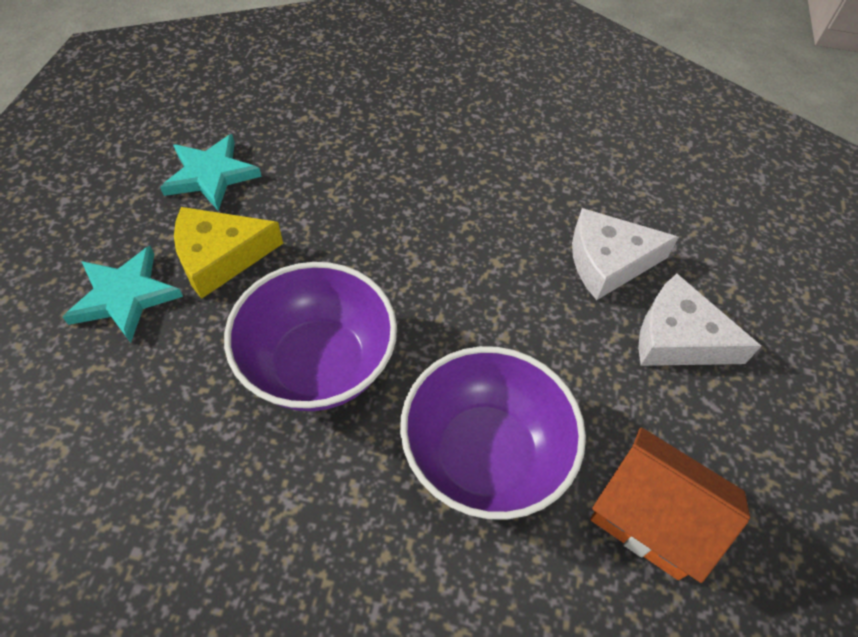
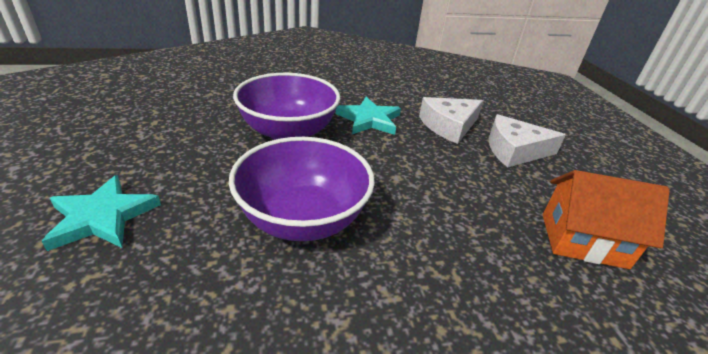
camera: 25 degrees left, 20 degrees down
(211, 175) = (151, 131): turquoise star -> turquoise star (369, 120)
(220, 257) = (183, 174): yellow cheese -> none
(484, 455) = (459, 238): purple bowl -> purple bowl (288, 132)

